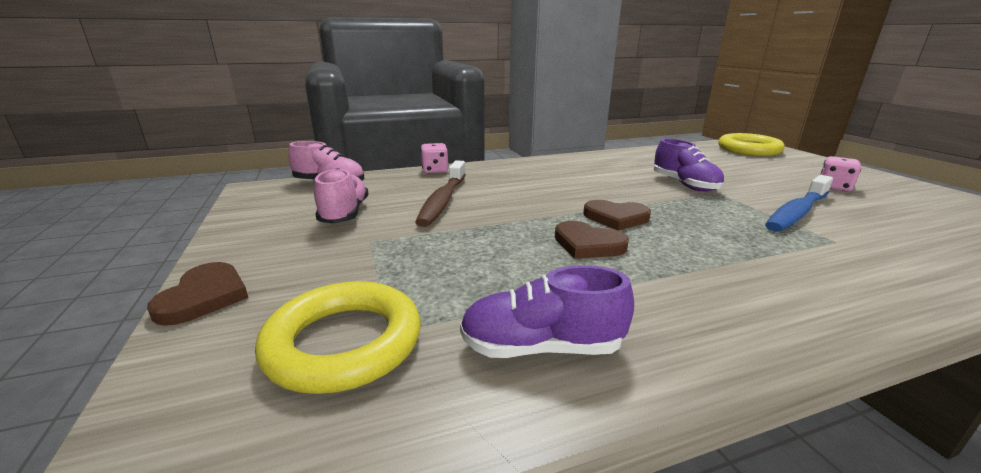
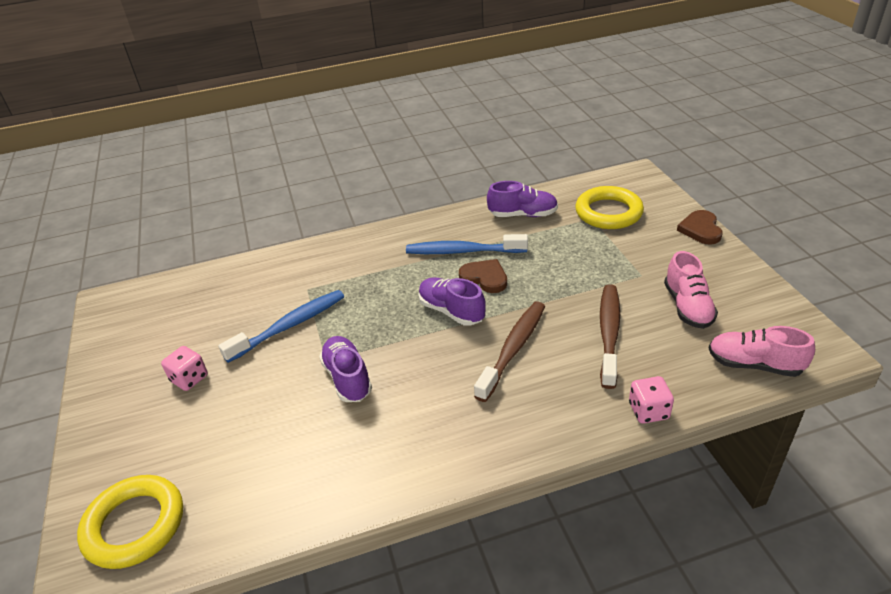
camera: 175 degrees left, 15 degrees up
(539, 195) = (513, 349): none -> brown toothbrush
(616, 218) = (451, 311): brown heart -> purple shoe
(640, 278) = (462, 251): none -> blue toothbrush

